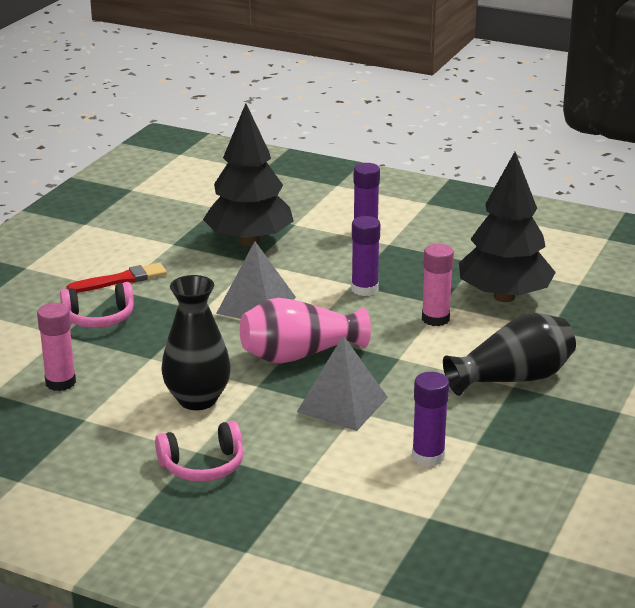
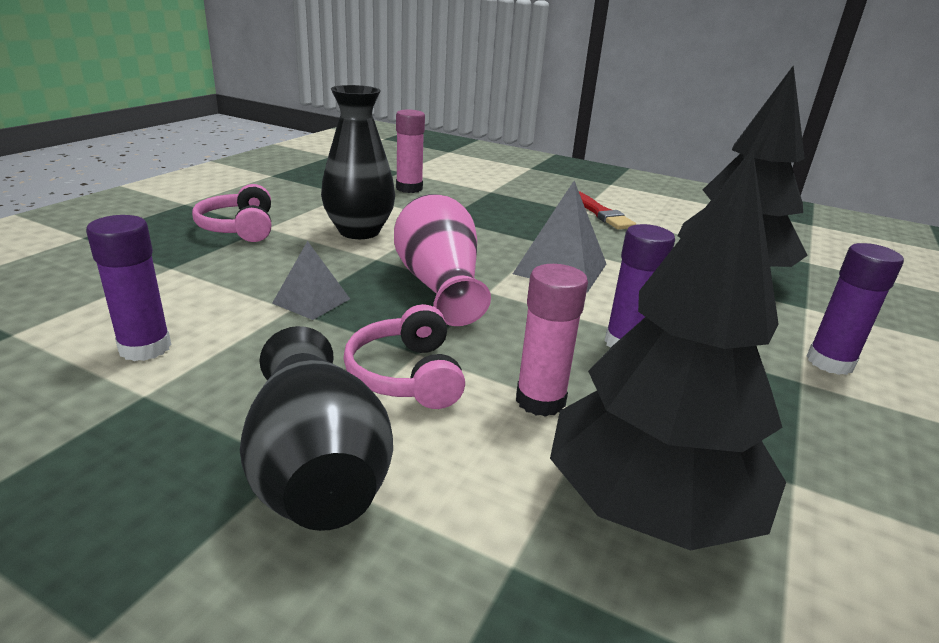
camera: 90 degrees right, 0 degrees up
(99, 318) = (521, 203): pink headphones -> pink headphones (407, 375)
(342, 404) = (311, 301): grey pyramid -> grey pyramid, size x0.61

